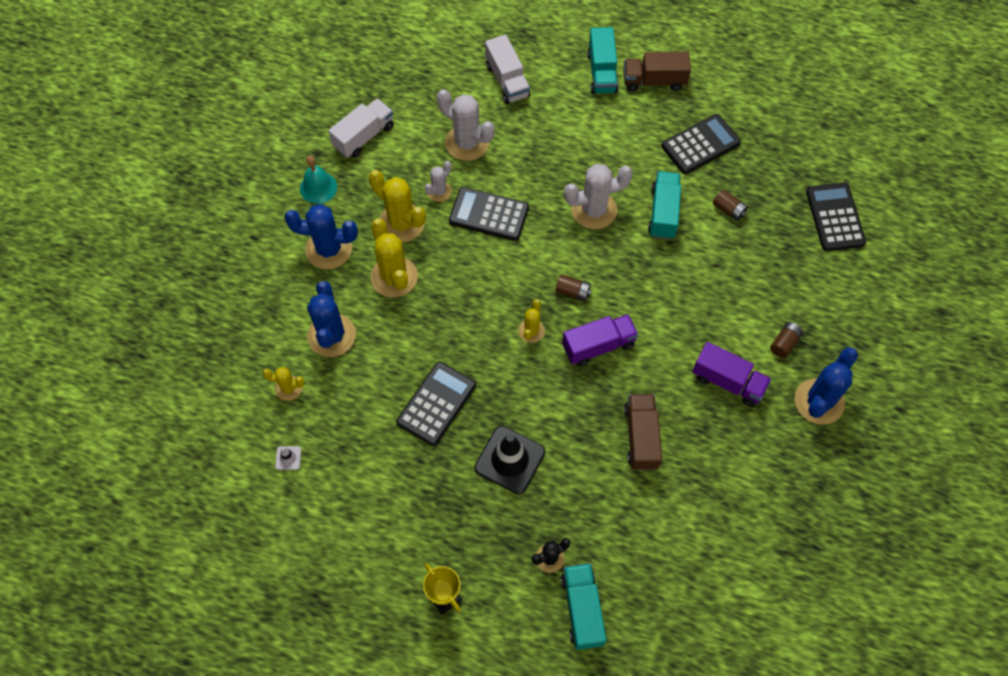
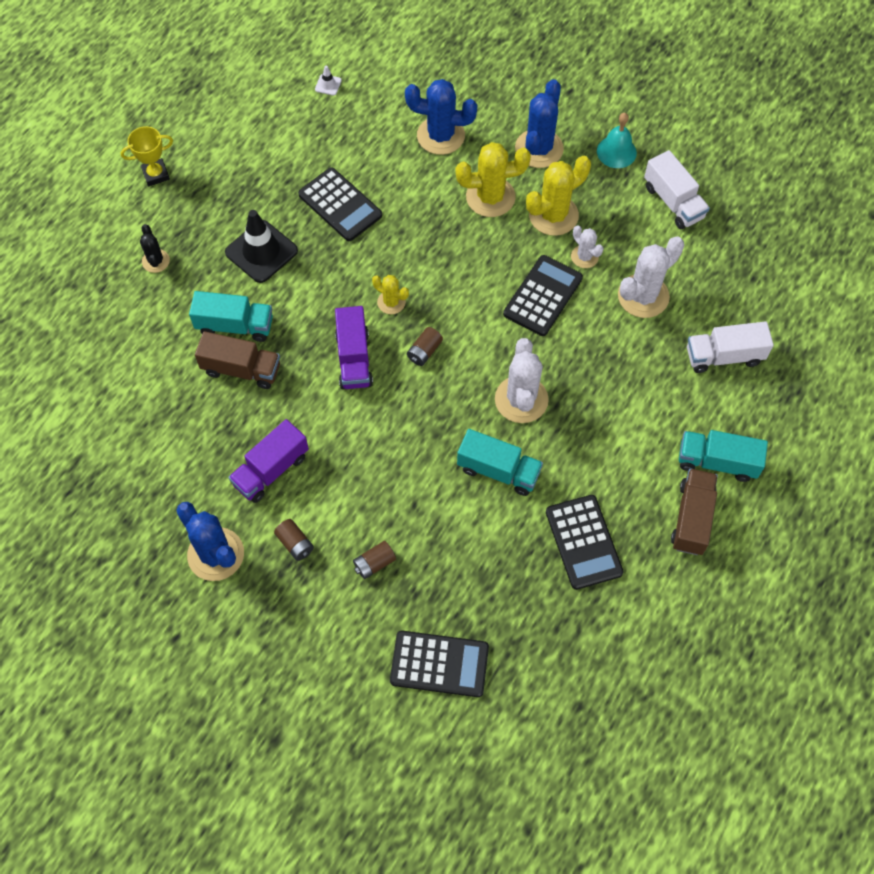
camera: 105 degrees right, 0 degrees up
(288, 388) = (396, 95): yellow cactus -> none
(582, 609) = (99, 274): turquoise truck -> turquoise truck (235, 325)
(728, 210) = (483, 543): brown battery -> brown battery (374, 563)

